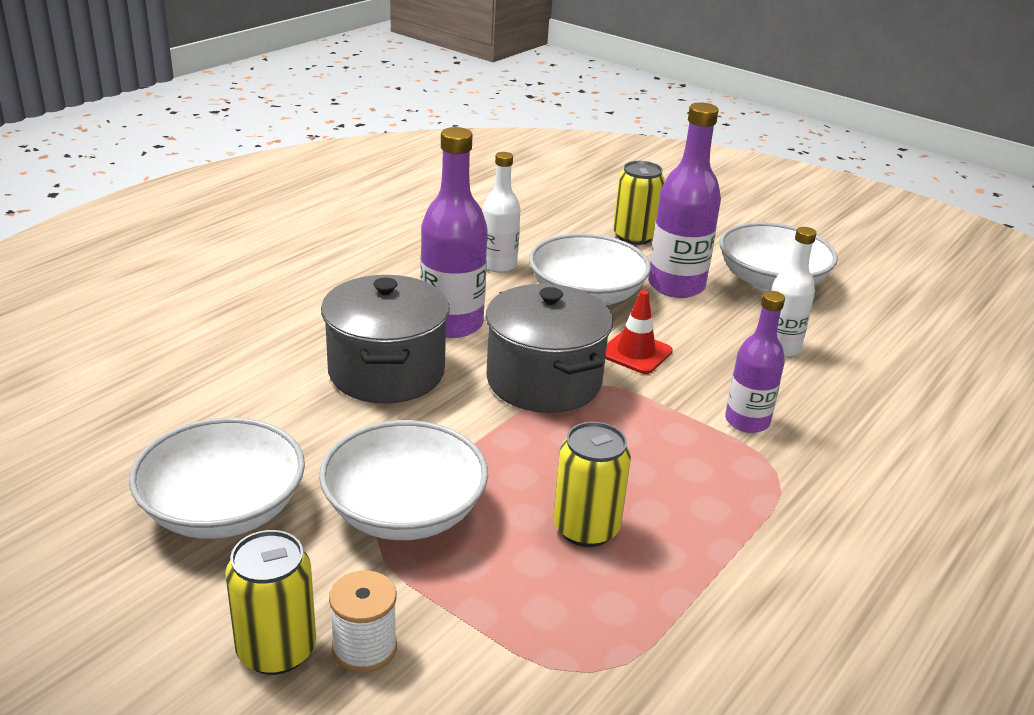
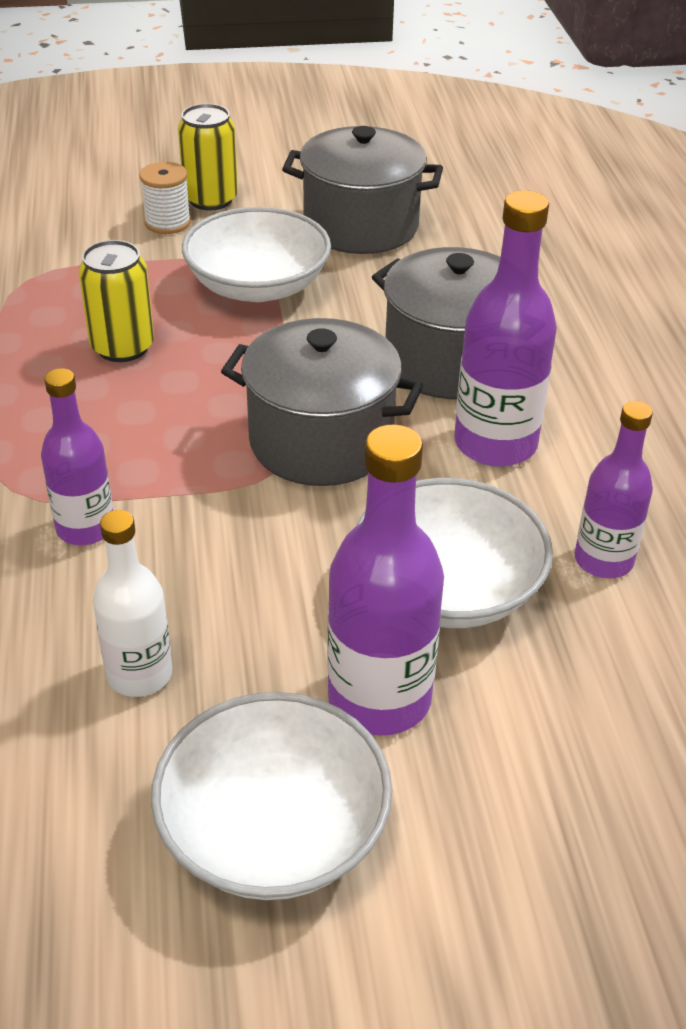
camera: 135 degrees right, 10 degrees up
(223, 509) = (361, 226): white bowl -> grey pot
(498, 265) = (603, 560): white bottle -> purple bottle
(634, 236) = (568, 775): yellow can -> none
(635, 353) = (286, 539): red traffic cone -> none

